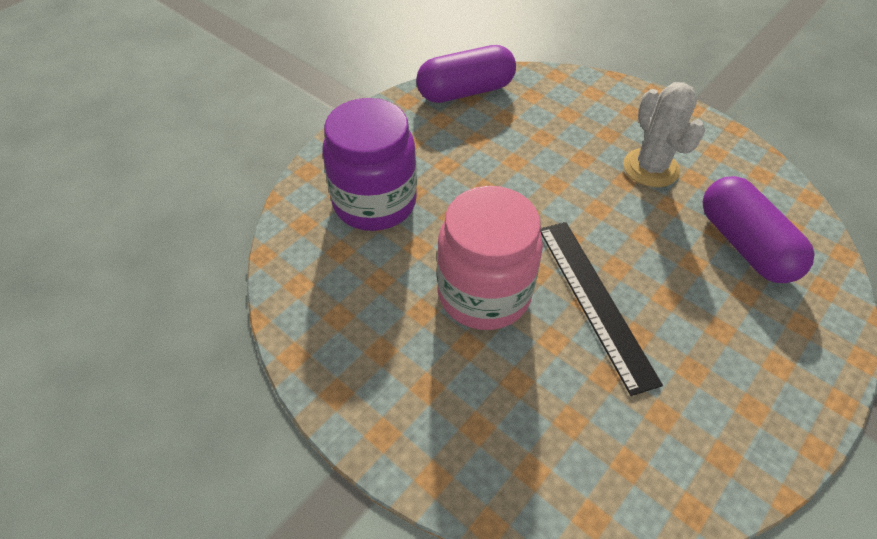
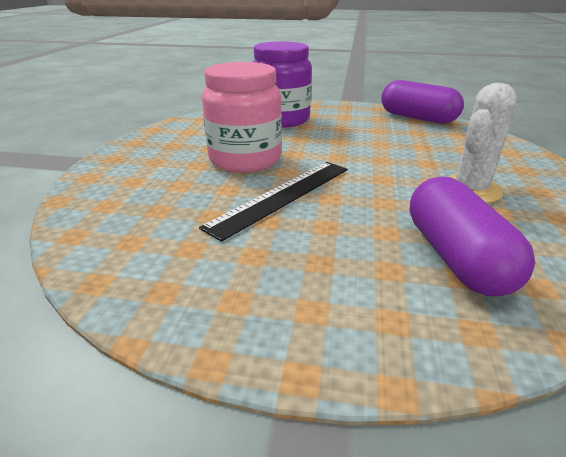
camera: 60 degrees right, 20 degrees down
(744, 245) = (455, 257): purple capsule -> purple capsule turned 45 degrees counterclockwise

